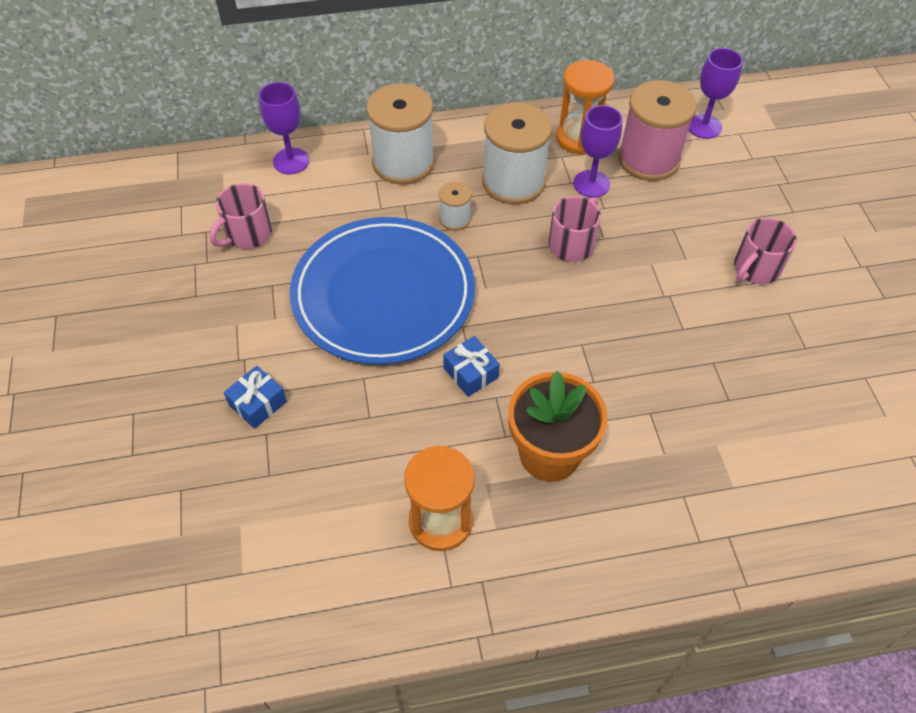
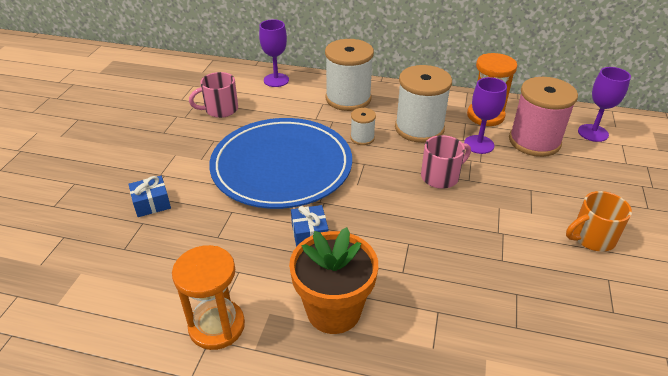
camera: 25 degrees right, 15 degrees down
(755, 269) = (591, 238): pink mug -> orange mug

